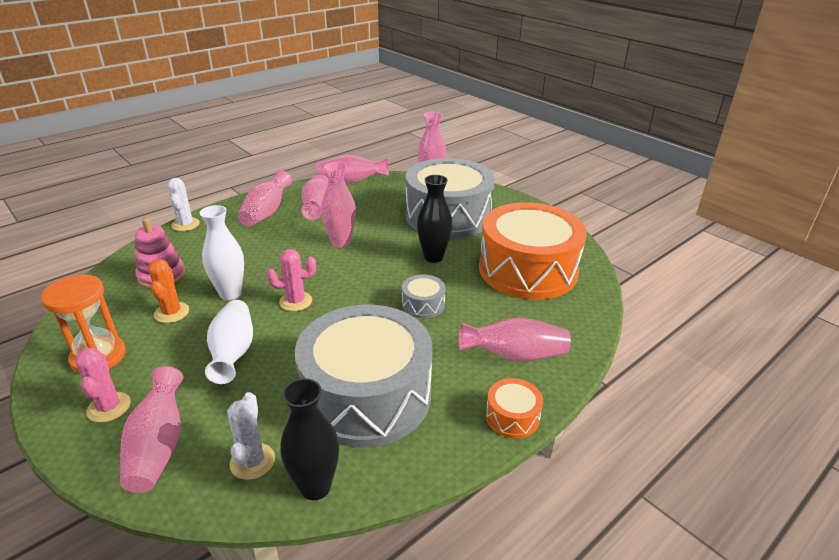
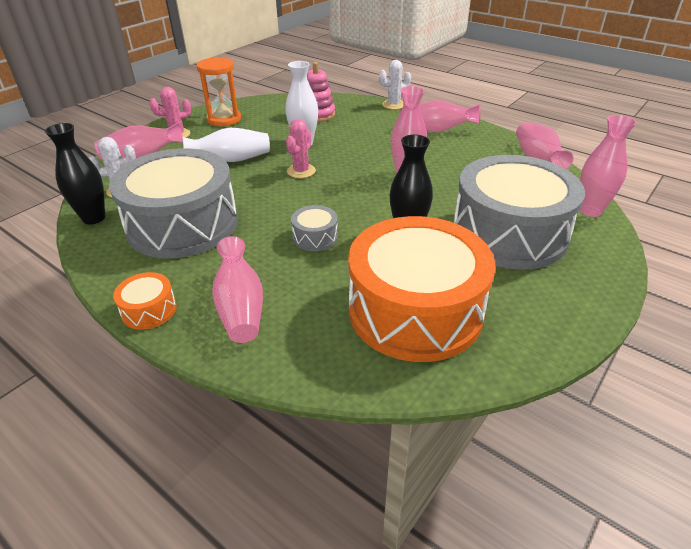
camera: 80 degrees right, 5 degrees up
(171, 313) = (274, 129): orange cactus -> none
(295, 301) = (301, 171): pink cactus -> pink cactus turned 45 degrees clockwise
(318, 208) = (463, 152): pink vase -> none

